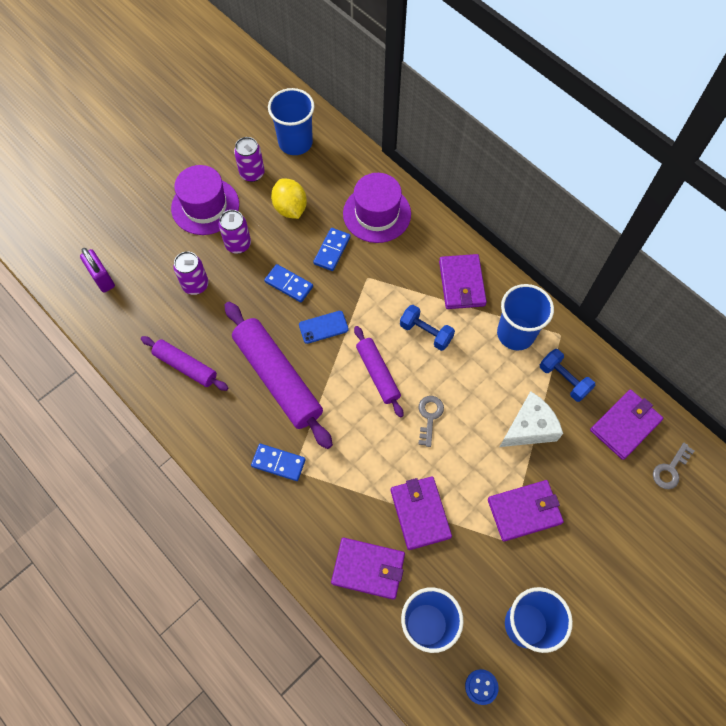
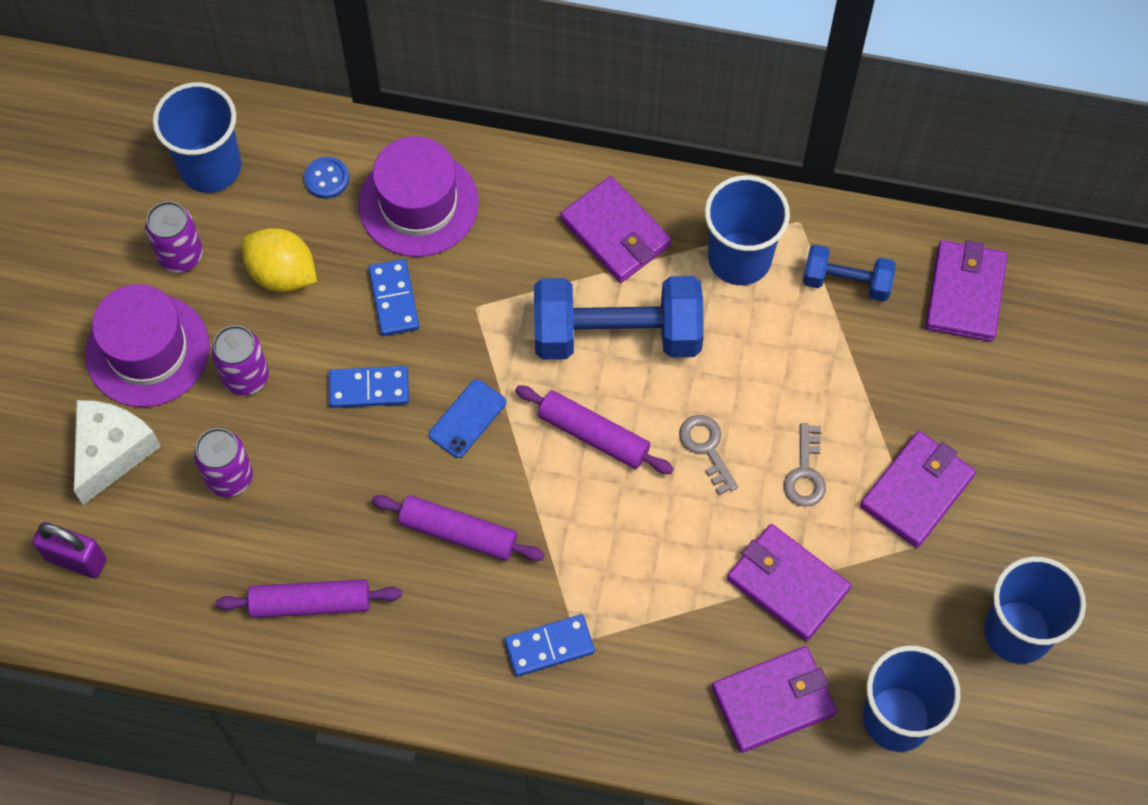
camera: 35 degrees left, 0 degrees up
(277, 378) = (458, 533): purple rolling pin -> purple rolling pin, size x0.57
(426, 333) = (617, 335): blue dumbbell -> blue dumbbell, size x1.88
(481, 687) = (1016, 745): blue button -> blue button (326, 179)
(529, 428) = (847, 377): white cheese -> white cheese (112, 452)
(670, 469) = (1058, 316): grey key -> grey key (805, 473)

